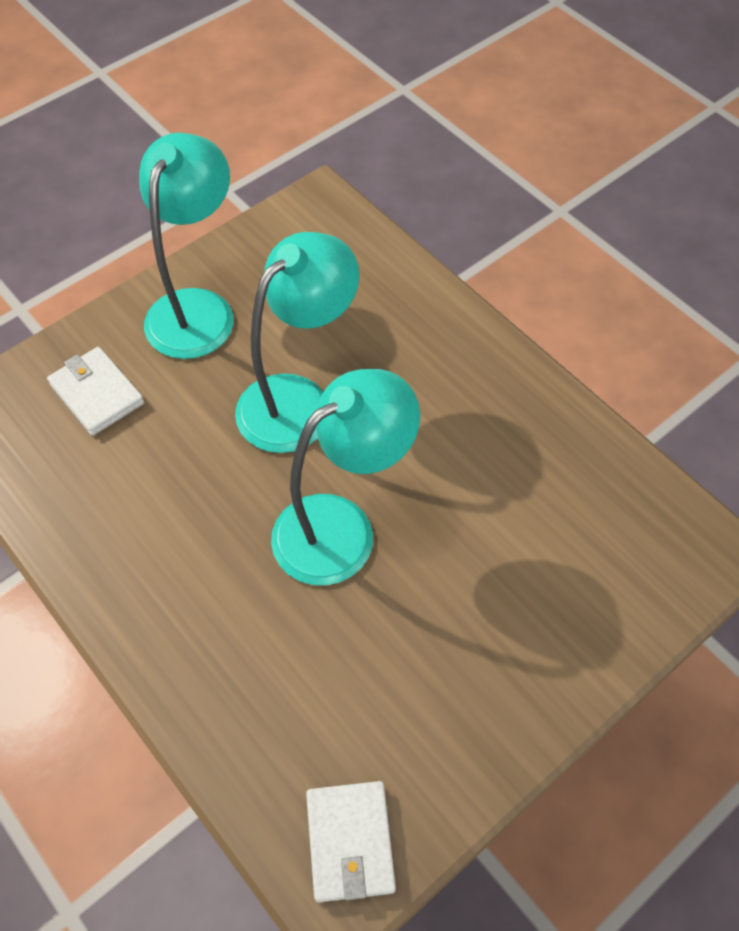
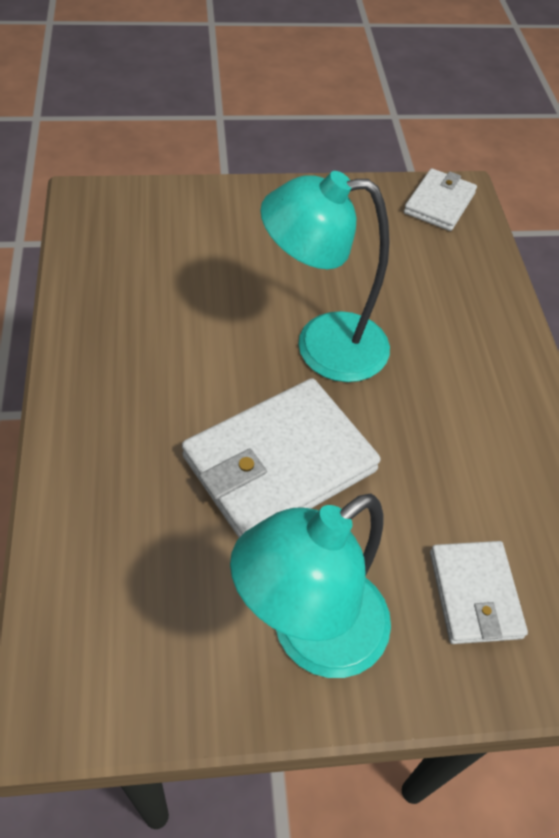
camera: 150 degrees left, 5 degrees down
(298, 400) = (280, 464): turquoise lamp -> white wallet

